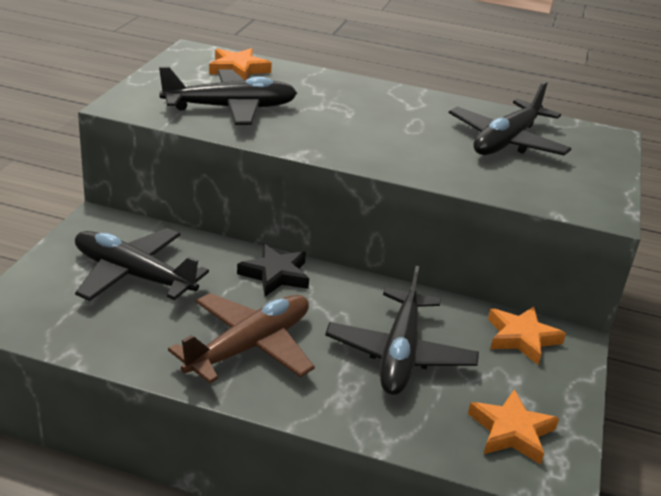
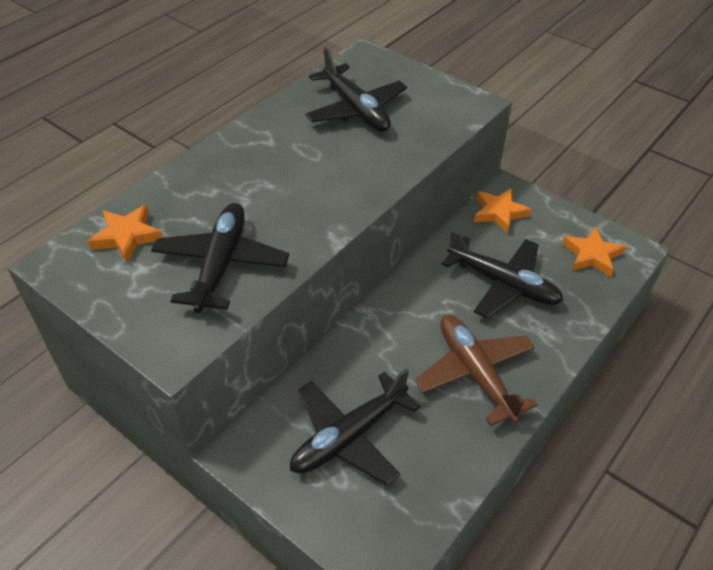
camera: 65 degrees left, 15 degrees up
(275, 275) = (380, 330): black star -> none

